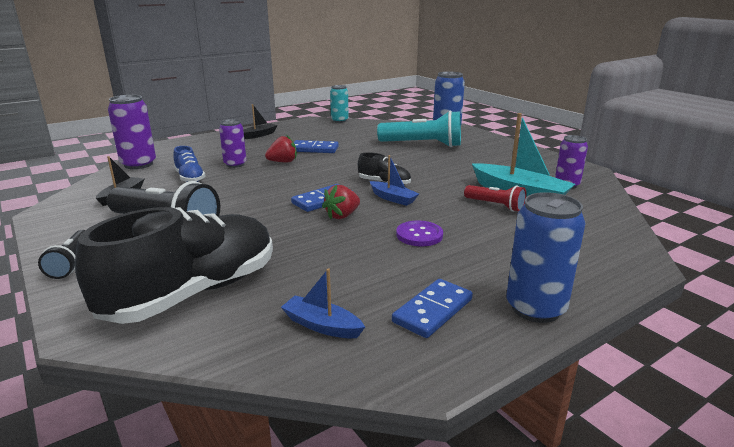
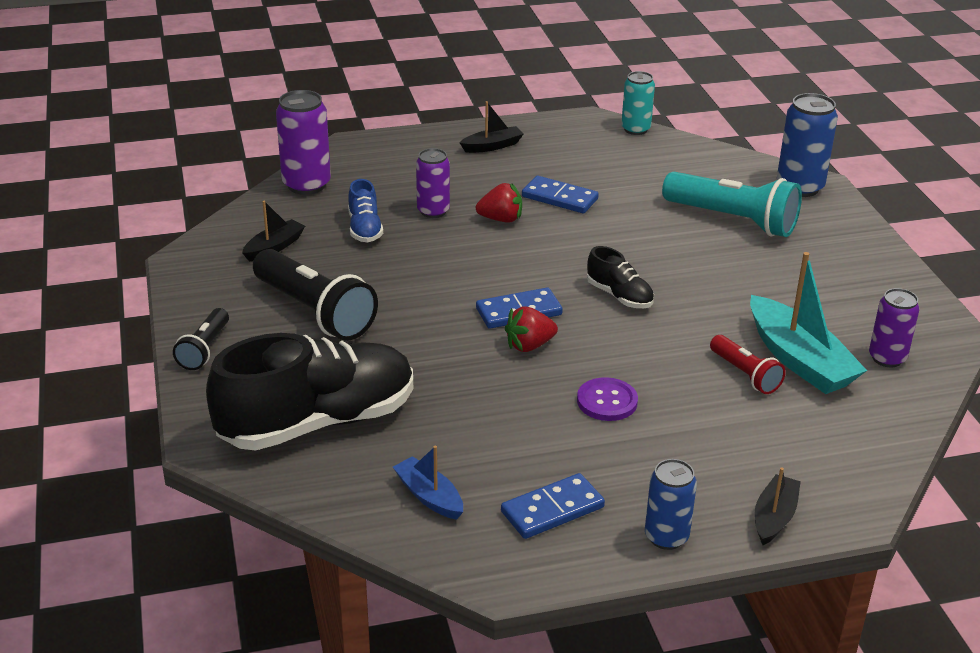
camera: 20 degrees right, 10 degrees up
(393, 198) = (613, 329): blue boat -> none
(535, 308) = (666, 537): blue can -> blue can, size x0.66
(595, 277) = (774, 517): none -> black boat

